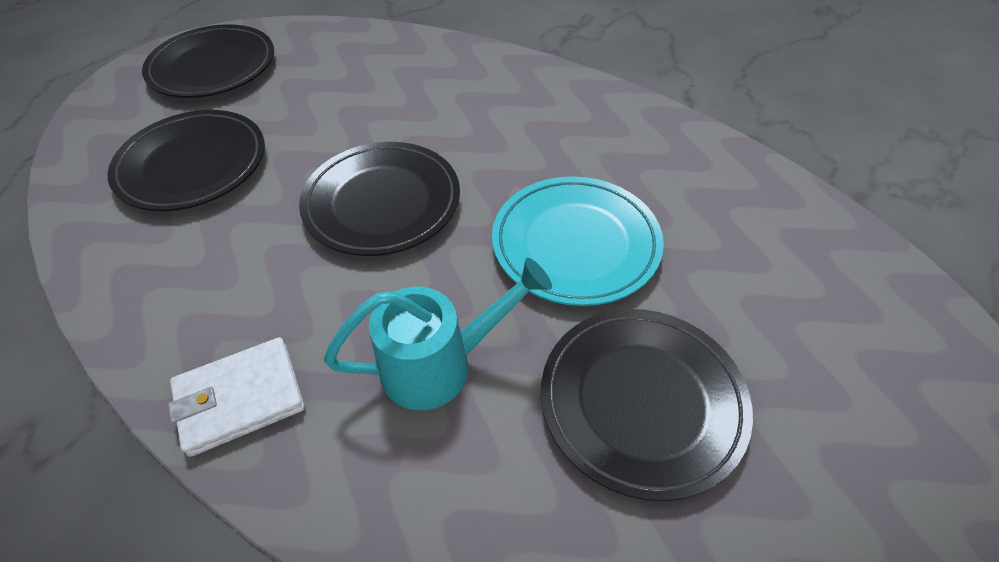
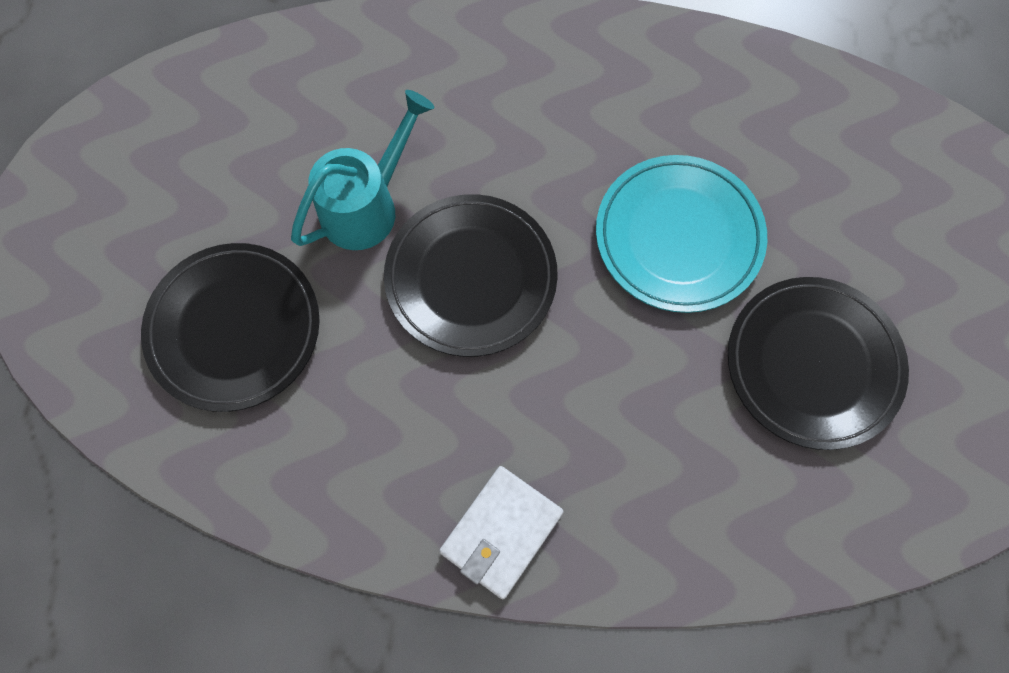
camera: 30 degrees left, 20 degrees up
(213, 67) = (126, 184): black plate -> none
(439, 365) = (641, 416): turquoise watering can -> turquoise watering can (367, 206)

